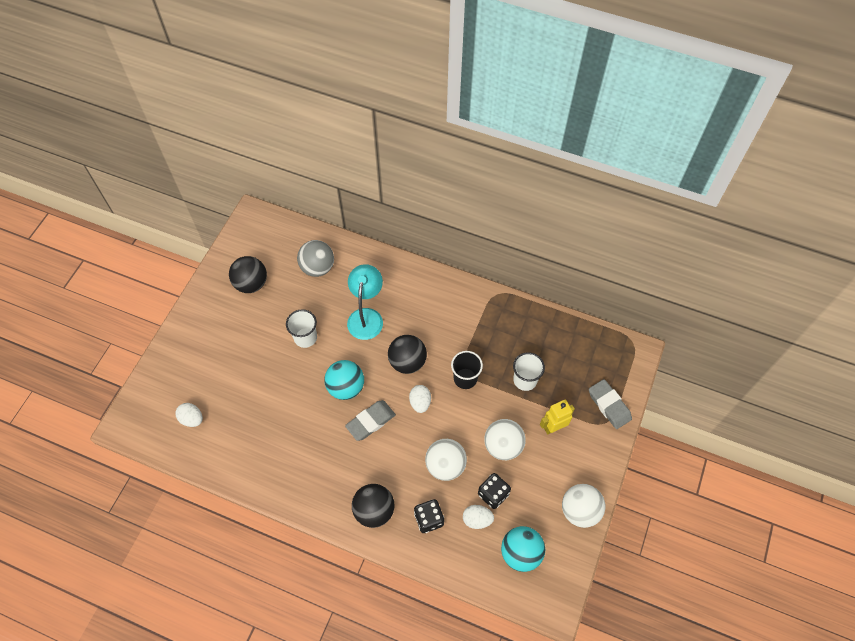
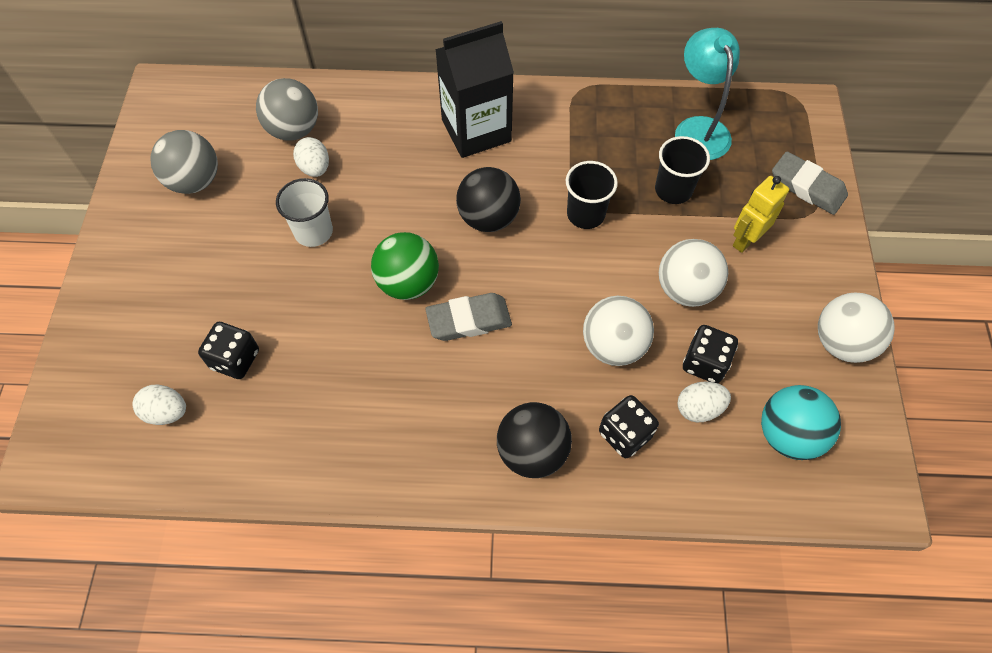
camera: 20 degrees left, 0 degrees up
(237, 401) = (235, 359): none -> black dice
(251, 284) = (195, 181): black ball -> grey ball
(346, 387) = (408, 283): turquoise ball -> green ball
(366, 316) = (398, 174): turquoise lamp -> turquoise lamp (698, 128)
(370, 422) = (469, 320): grey eraser -> grey eraser turned 45 degrees clockwise
(420, 402) = (533, 268): white egg -> white egg (315, 168)
(423, 302) = (476, 130): none -> black carton
(525, 380) = (673, 190): white cup -> black cup

